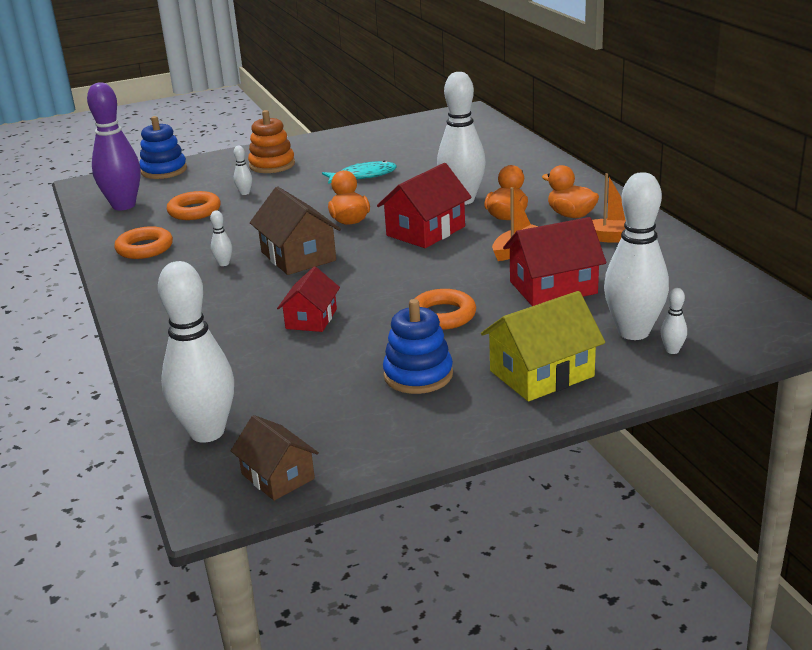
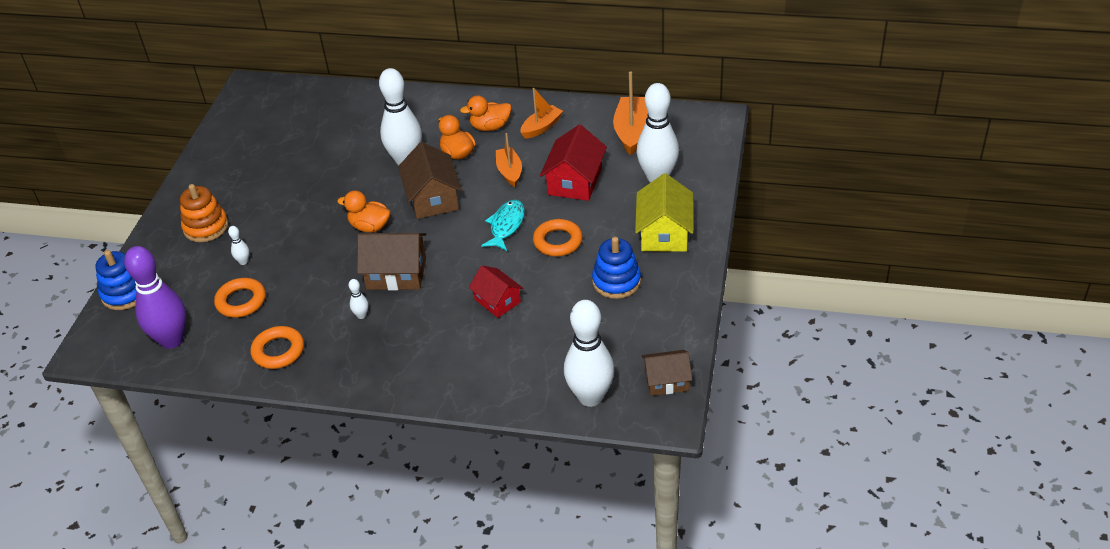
camera: 55 degrees left, 15 degrees up
(363, 176) = (298, 188): turquoise fish -> turquoise fish (506, 225)
(425, 231) = (433, 198): red house -> brown house
(672, 350) = (690, 174): white bowling pin -> none
(687, 287) = (632, 132): none -> orange boat

